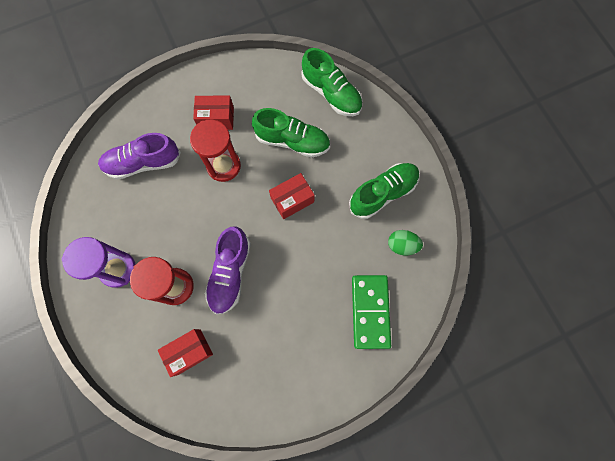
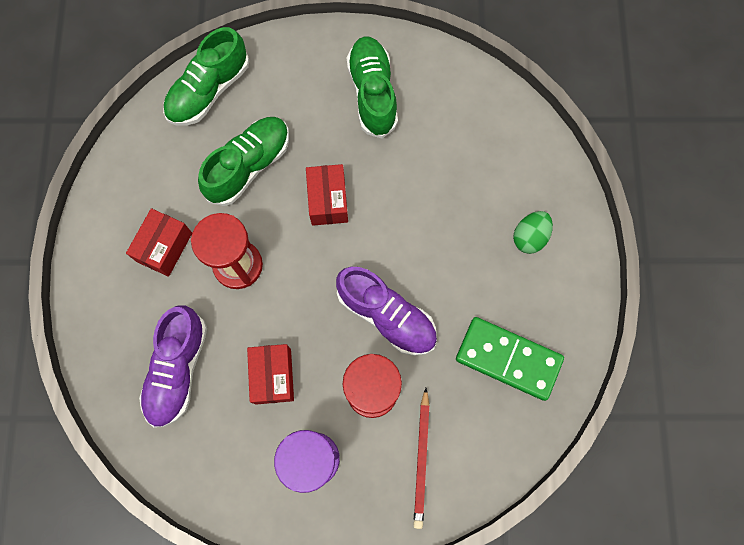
camera: 65 degrees left, 0 degrees up
(143, 339) = (422, 459): none -> red pencil
(189, 351) = (462, 406): red box -> red box (273, 376)
(331, 93) = (209, 91): green shoe -> green shoe turned 150 degrees clockwise
(370, 311) = (507, 173): green domino -> green domino (508, 359)
(402, 245) = (446, 103): green egg -> green egg (529, 237)

